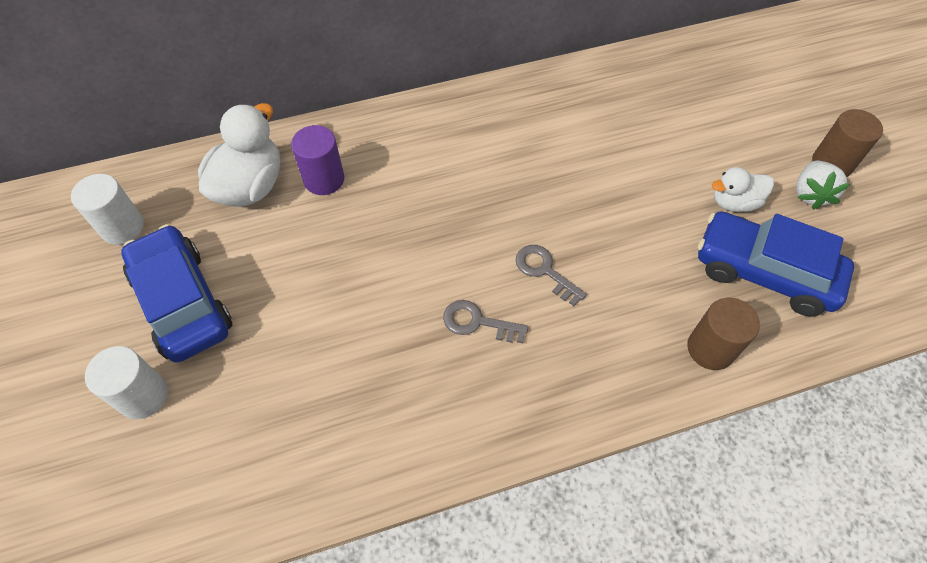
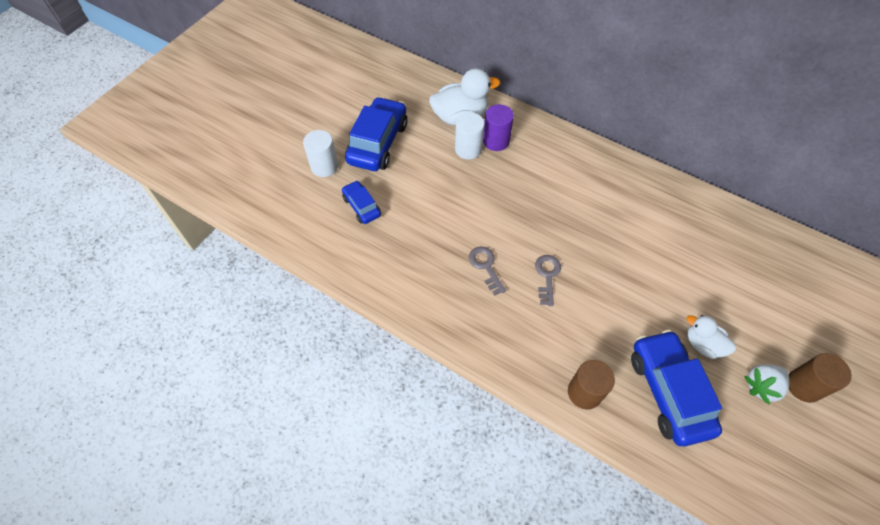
camera: 50 degrees right, 0 degrees up
(122, 227) = (390, 91): white cylinder -> white cylinder (468, 149)
(256, 396) = (361, 206): none -> blue car

